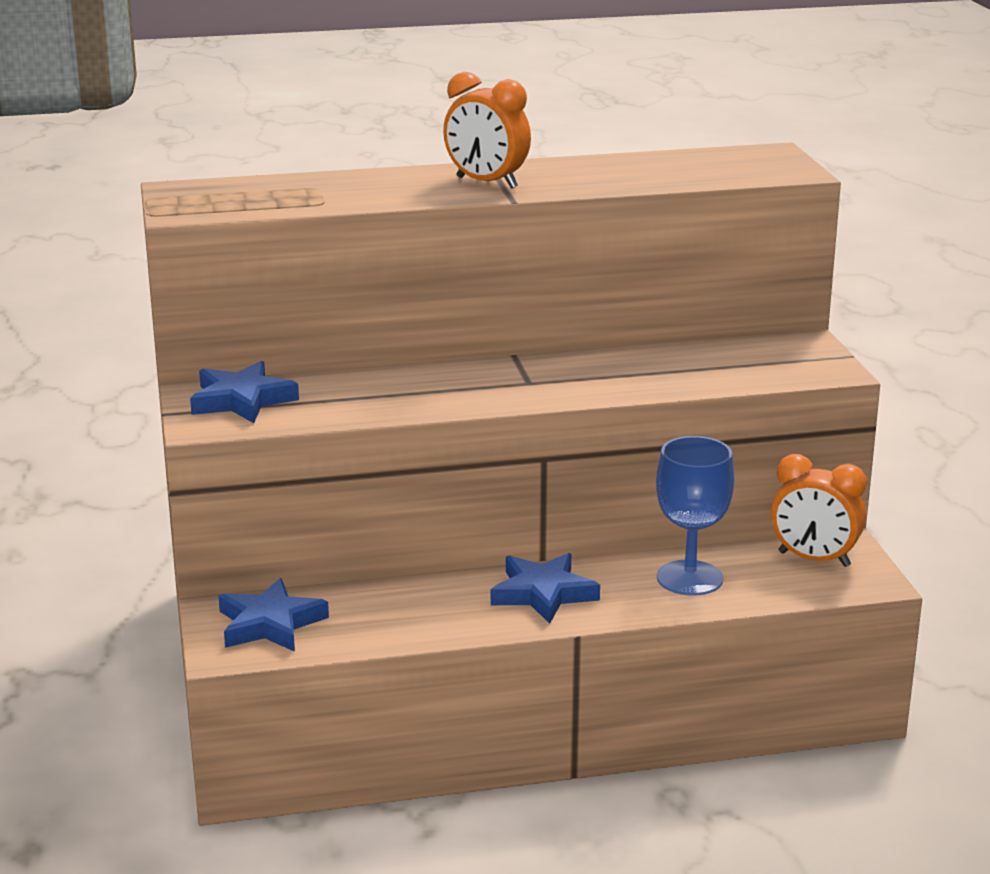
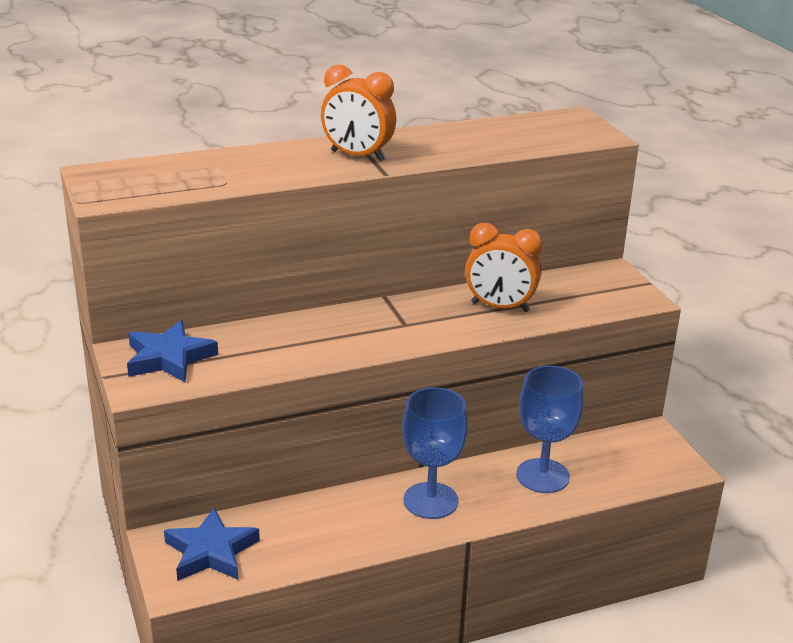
camera: 10 degrees left, 5 degrees up
(543, 593) = (430, 501): blue star -> blue goblet
(814, 559) = (633, 450): orange clock -> orange clock (500, 307)

